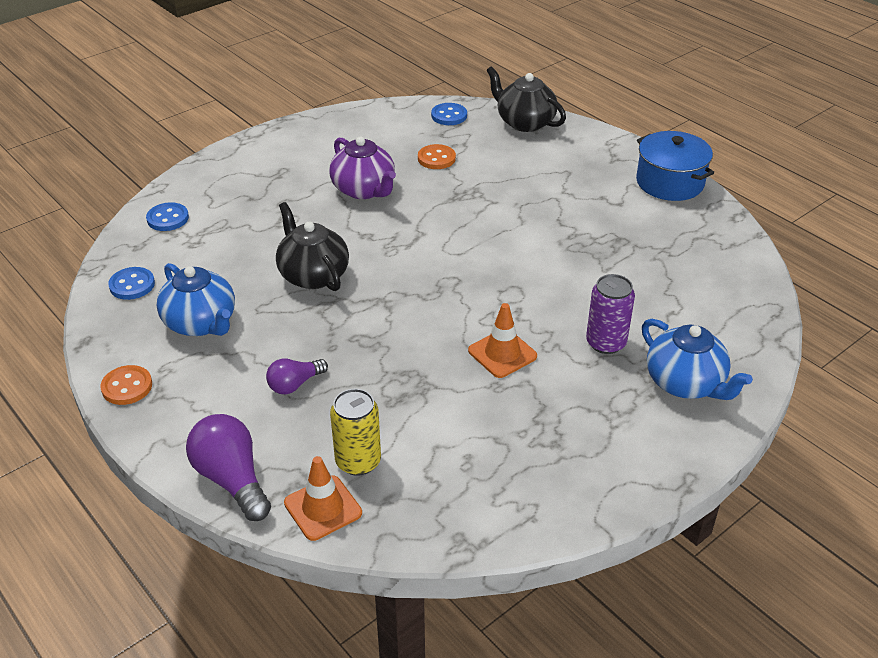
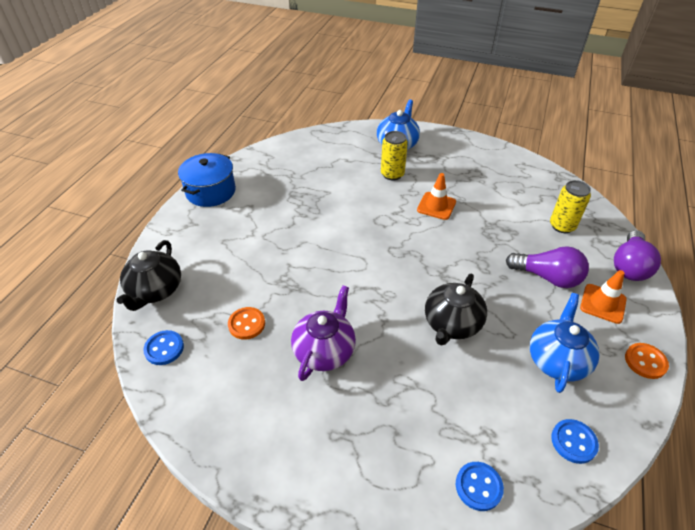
camera: 120 degrees left, 5 degrees up
(294, 384) = (547, 277): purple light bulb -> purple light bulb, size x1.66
(323, 508) = (599, 225): orange traffic cone -> orange traffic cone (603, 303)
(606, 343) = (392, 174): purple can -> yellow can

